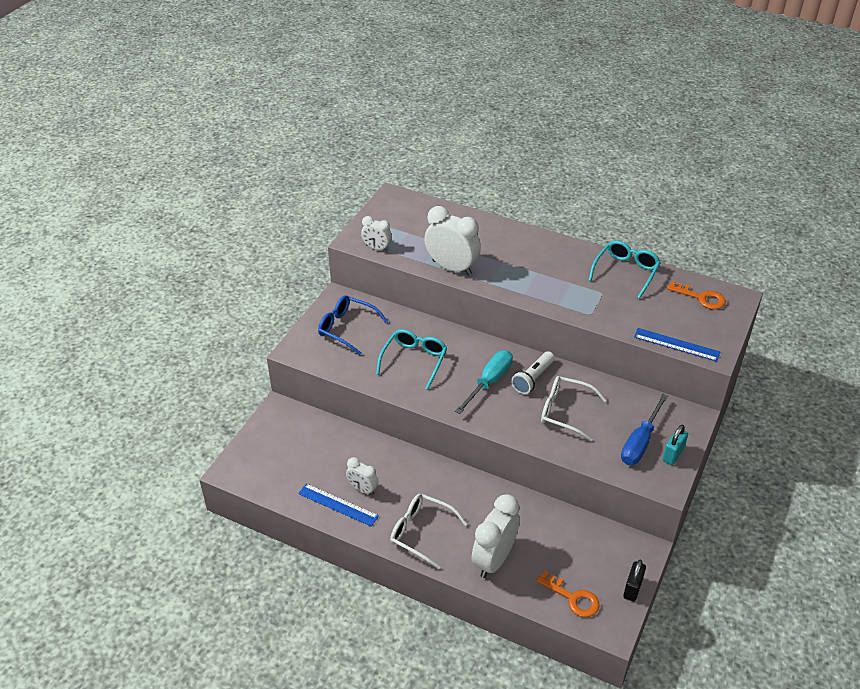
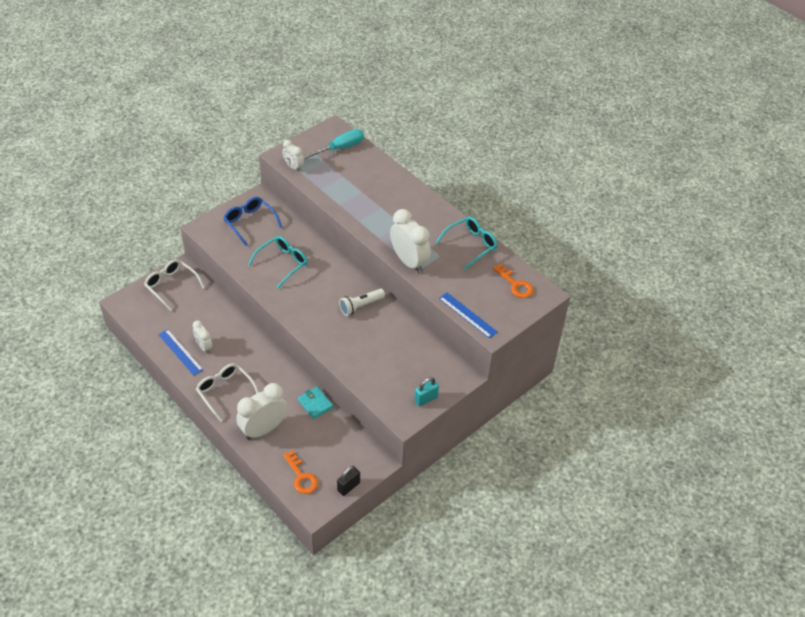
camera: 20 degrees right, 5 degrees up
(452, 267) = (339, 199): white clock -> white clock (409, 262)
(489, 382) = (326, 298): turquoise screwdriver -> turquoise screwdriver (339, 148)
(532, 508) = (315, 404): none -> turquoise wallet
(565, 412) = (367, 339): white glasses -> white glasses (171, 286)
(640, 442) = (408, 381): blue screwdriver -> none

